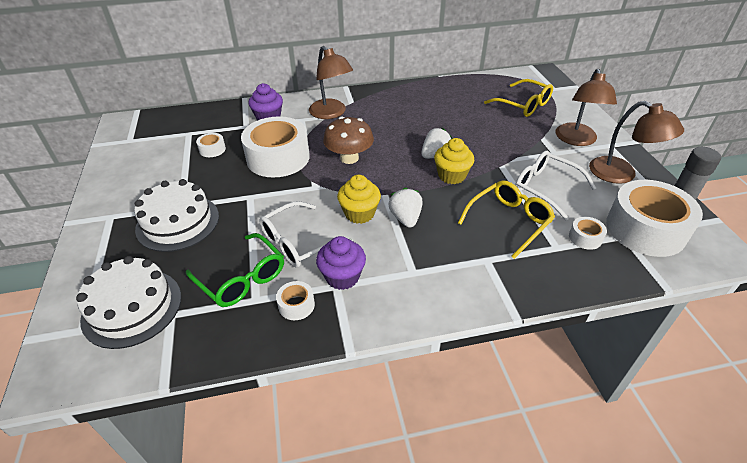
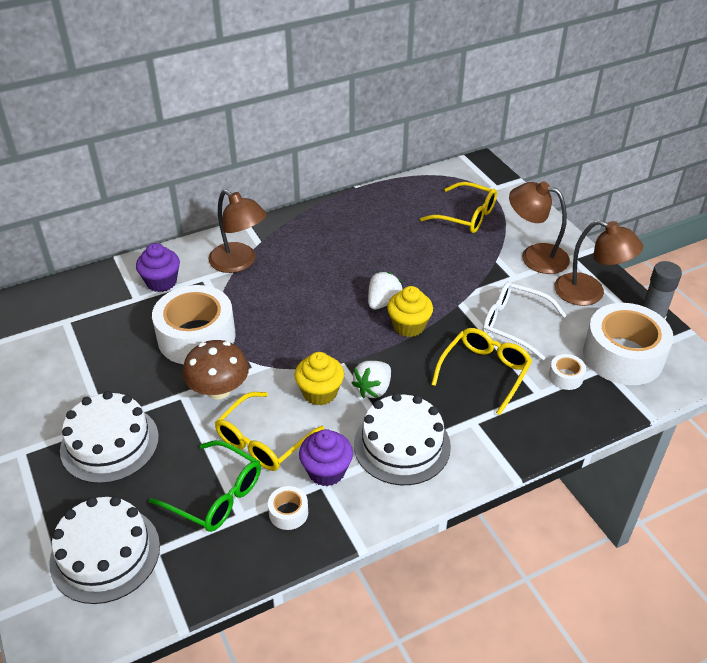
camera: 15 degrees left, 0 degrees up
(212, 149) = (108, 339): white tape -> none
(299, 242) = (264, 440): white glasses -> yellow glasses
(349, 158) = (283, 322): brown mushroom -> brown mushroom (219, 390)
(405, 218) = (373, 389): white strawberry -> white strawberry turned 120 degrees counterclockwise
(416, 268) = (402, 445): none -> white cake
(576, 140) = (535, 256): brown lamp -> brown lamp turned 120 degrees clockwise

